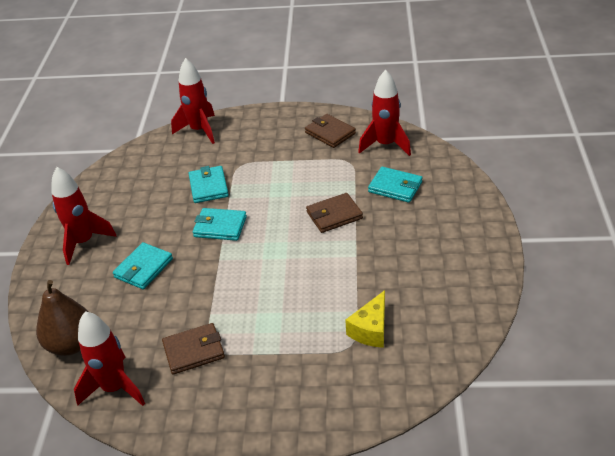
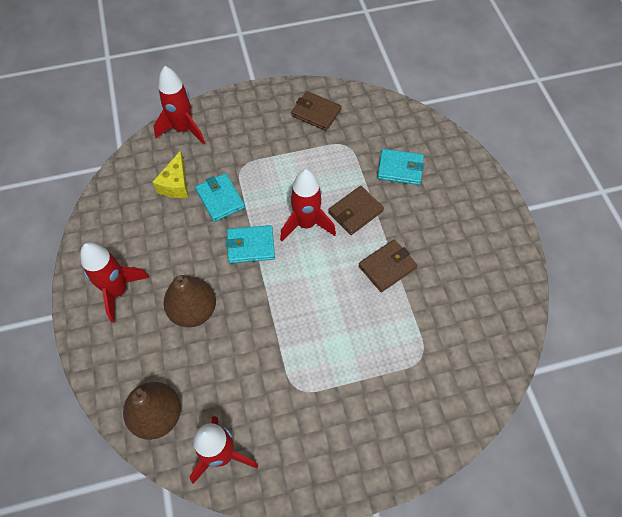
camera: 20 degrees left, 20 degrees up
(143, 268) = (193, 310): turquoise wallet -> brown pear
(194, 351) = (281, 395): brown wallet -> brown wallet (387, 267)
(371, 330) = (434, 335): yellow cheese -> yellow cheese (176, 184)
(385, 145) = (374, 119): red rocket -> red rocket (306, 224)

